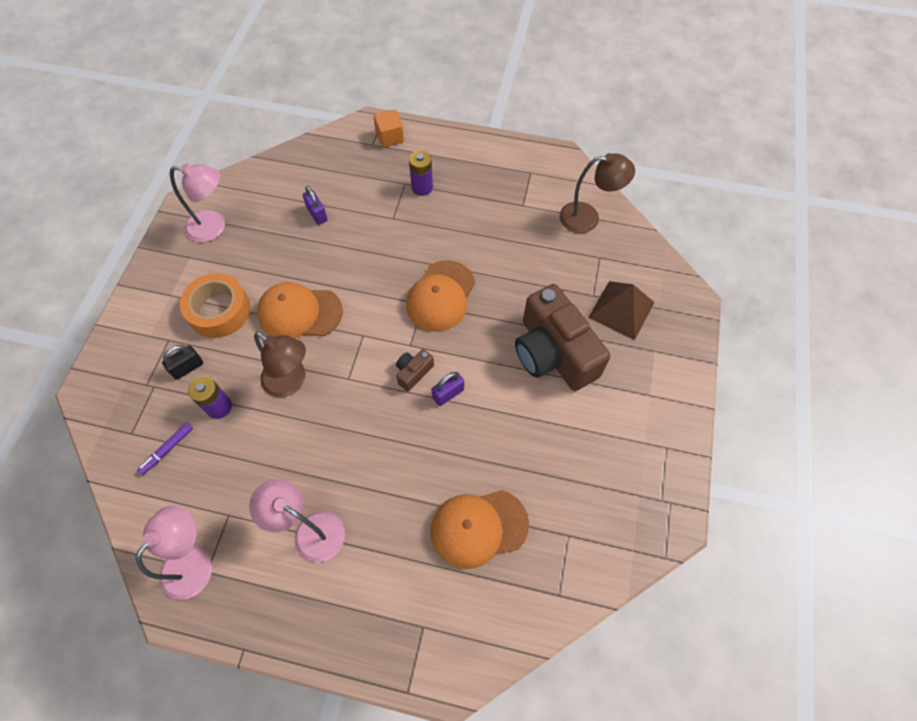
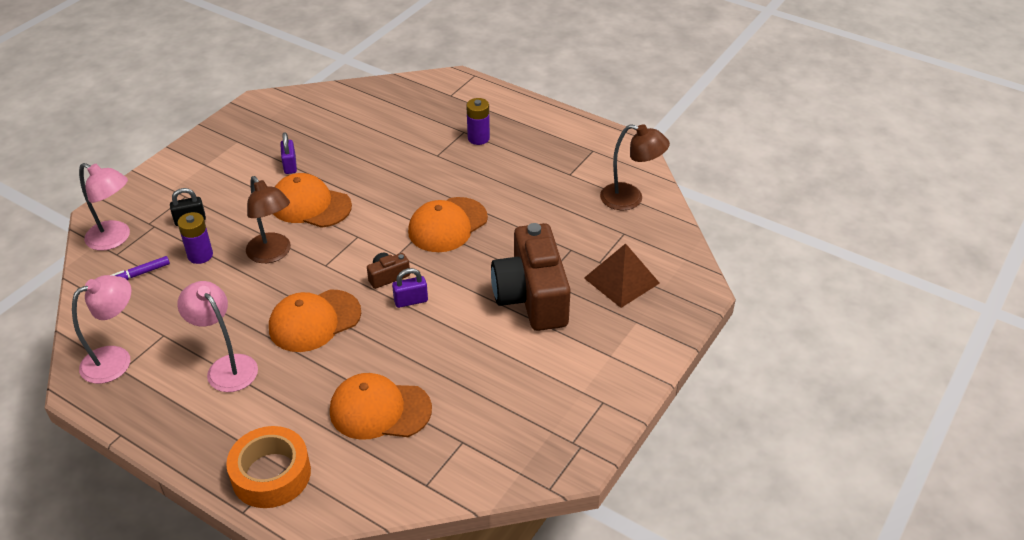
camera: 20 degrees right, 20 degrees down
(214, 227) = (271, 124): pink lamp -> pink lamp (115, 239)
(219, 311) = (240, 186): orange tape -> orange tape (271, 474)
(317, 214) = (368, 136): purple padlock -> purple padlock (290, 165)
(369, 447) = (314, 321): none -> orange cap
(390, 137) = (470, 93): orange cube -> none

